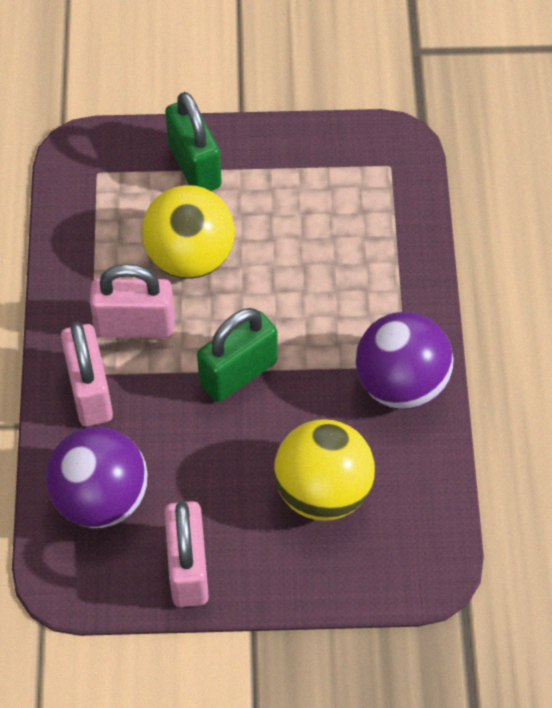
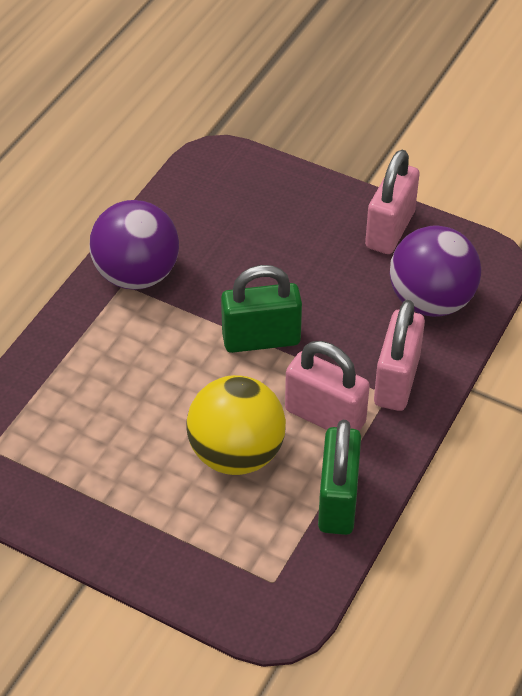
camera: 150 degrees left, 10 degrees down
(194, 166) = (172, 540): green padlock -> green padlock (338, 501)
(323, 490) = (255, 233): yellow ball -> none

